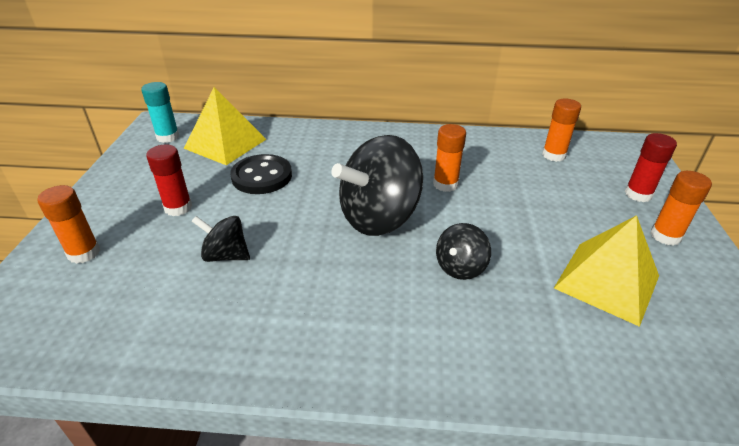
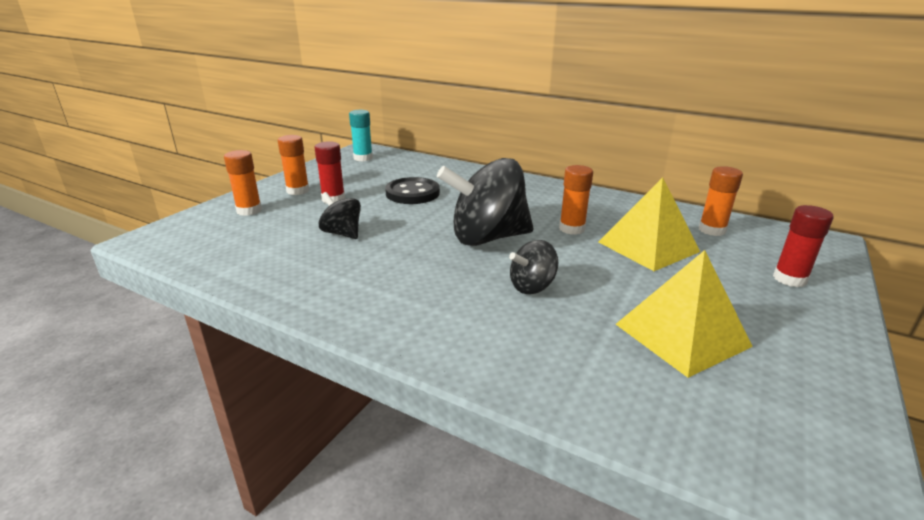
camera: 25 degrees right, 10 degrees down
(225, 143) = (402, 169): yellow pyramid -> yellow pyramid (648, 246)
(665, 236) = (793, 318): orange glue stick -> orange glue stick (298, 191)

